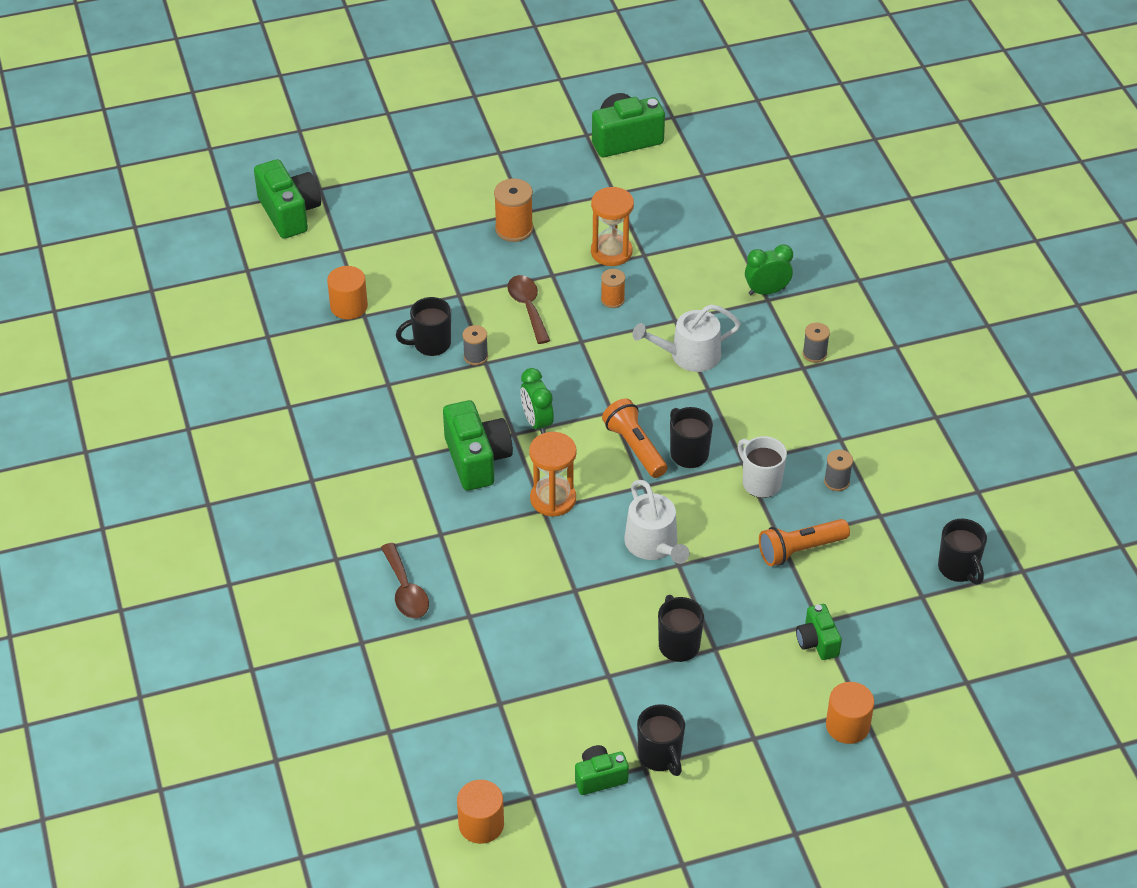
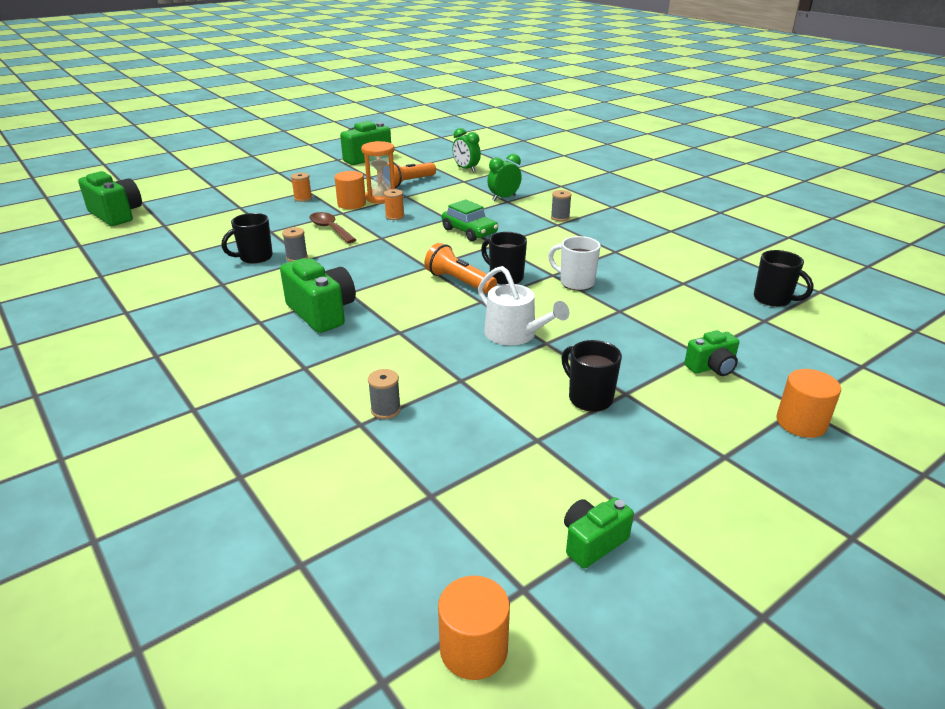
camera: 20 degrees left, 15 degrees down
(349, 306) = (176, 250): orange cylinder -> orange cylinder (351, 204)
(405, 590) = (281, 418): brown spoon -> none
(514, 229) = (303, 198): orange spool -> orange spool, size x0.61
(537, 422) = (367, 283): green clock -> green clock (466, 169)
(553, 499) = (405, 323): orange hourglass -> none
(660, 756) = (644, 500): black mug -> none
(689, 355) = (469, 231): white watering can -> green car
(799, 550) = (641, 313): orange flashlight -> orange flashlight (408, 183)
(817, 642) = (711, 367): green camera -> green camera turned 75 degrees counterclockwise
(836, 481) = (633, 271): grey spool -> grey spool (385, 410)

